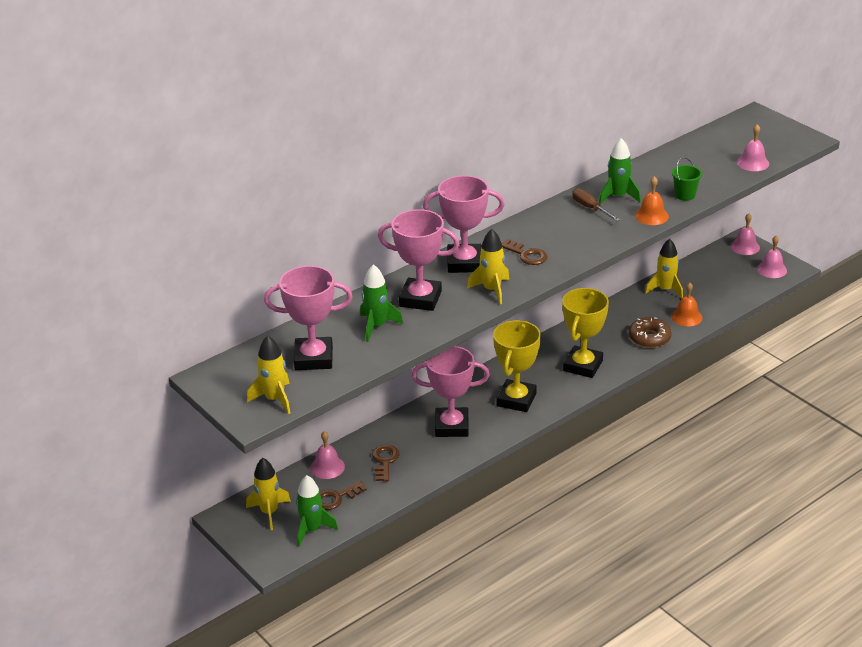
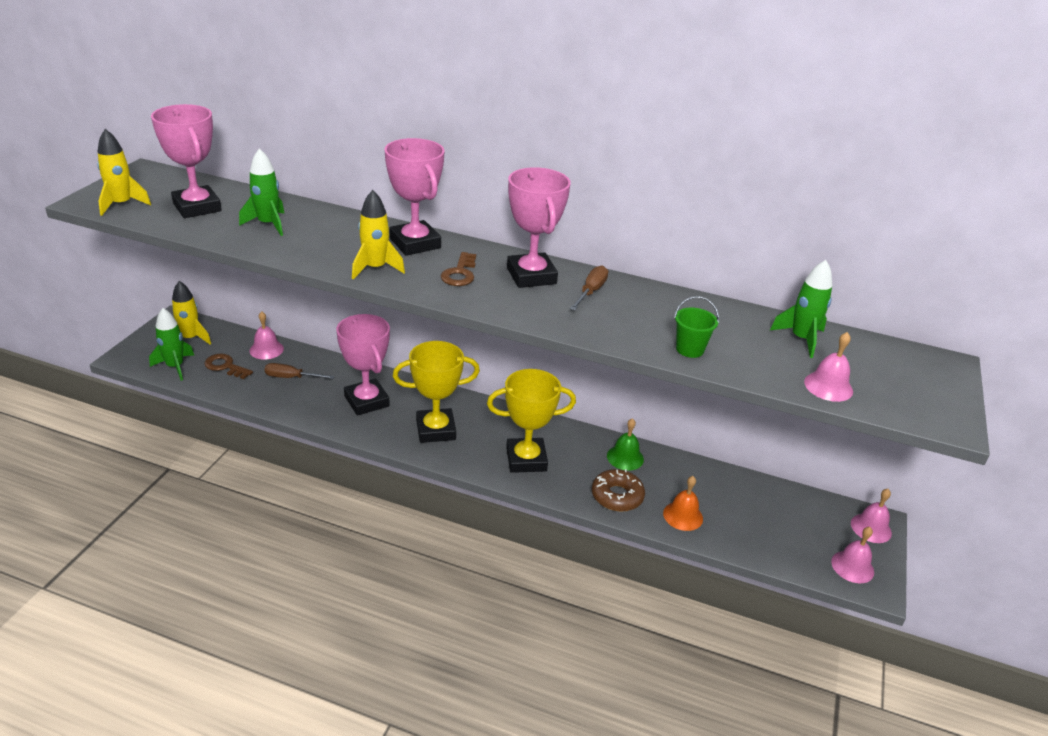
camera: 55 degrees right, 0 degrees up
(385, 461) = (291, 377): brown key -> brown screwdriver
(420, 299) = (331, 235): pink trophy -> pink trophy (531, 276)
(612, 319) = (625, 457): none -> green bell
(618, 196) = (634, 304): green rocket -> green rocket (801, 339)
(651, 216) = (617, 335): orange bell -> none
(665, 289) = (717, 483): yellow rocket -> none

